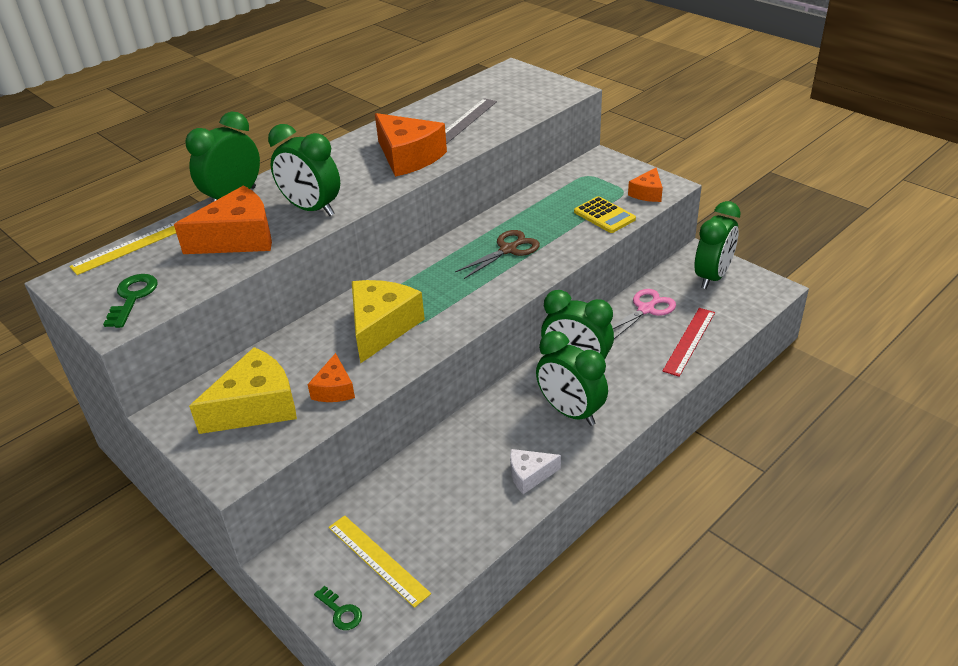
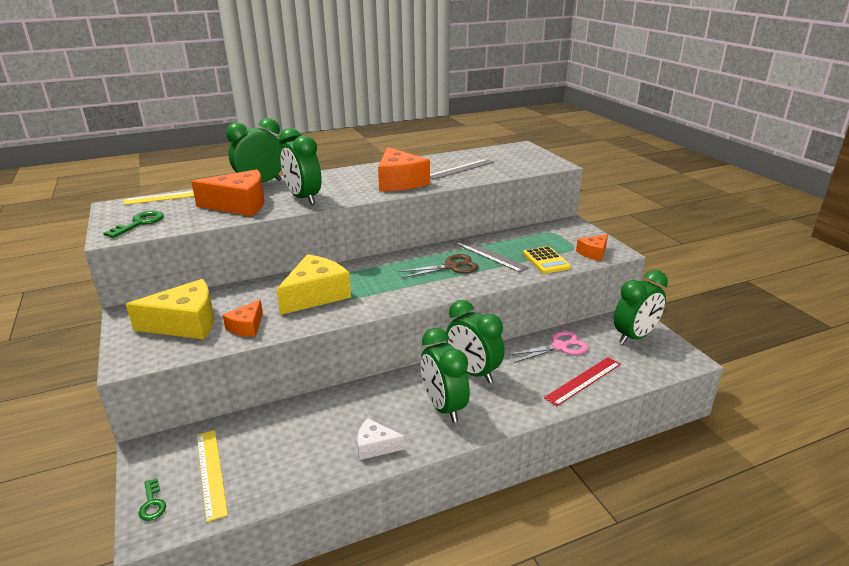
camera: 20 degrees right, 10 degrees down
(540, 223) = (490, 255): none -> grey ruler

